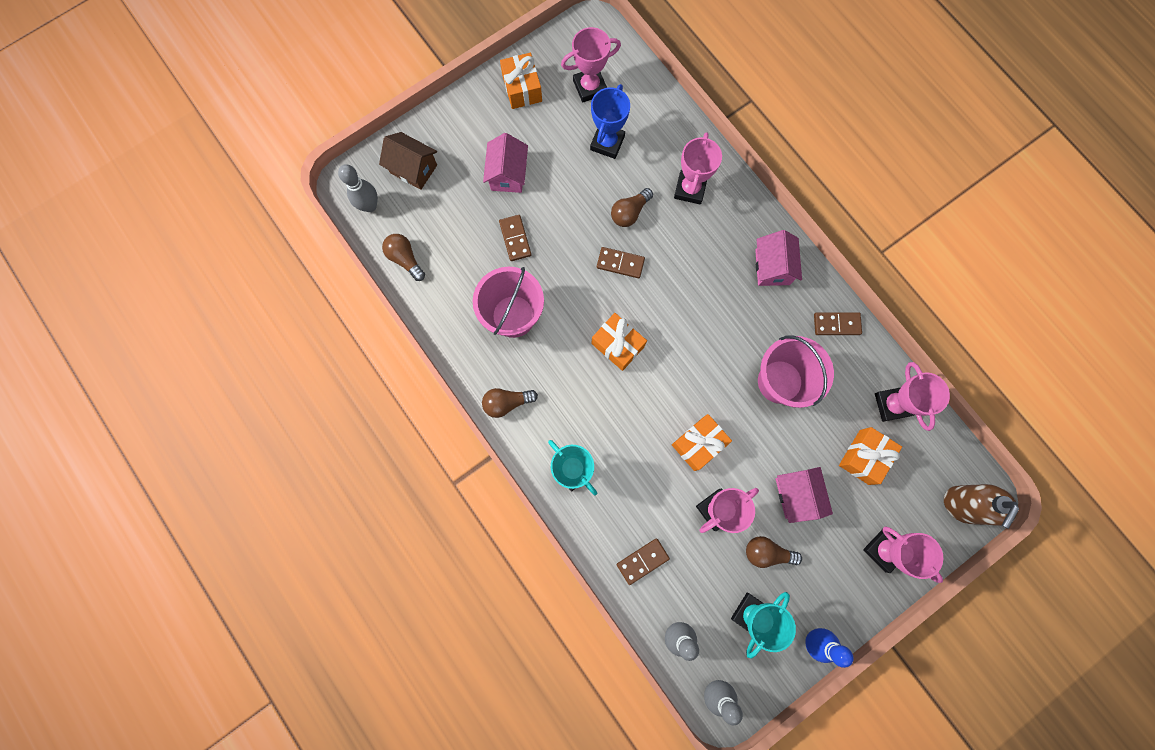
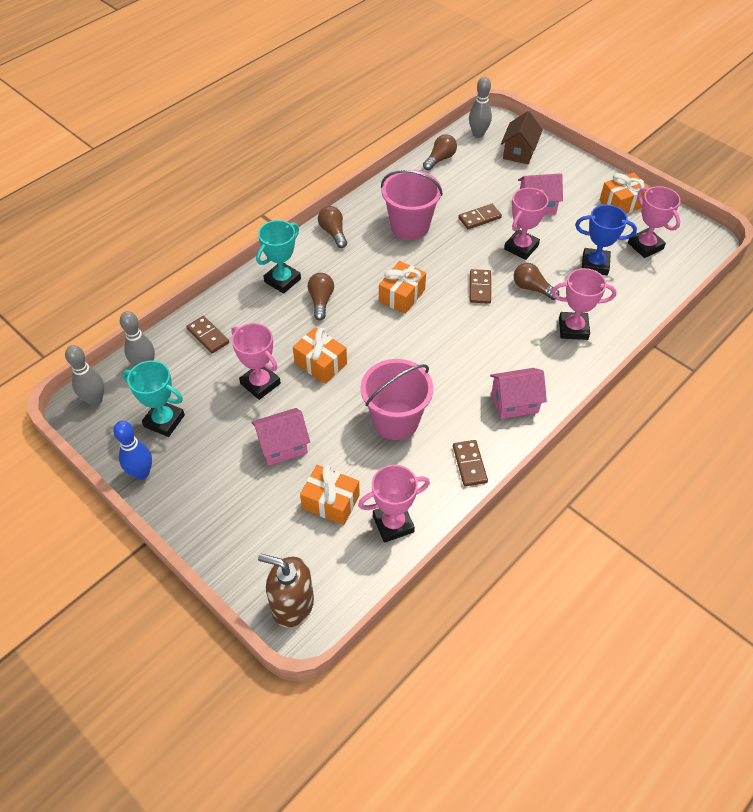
camera: 80 degrees right, 25 degrees down
(767, 552) = (223, 427): brown light bulb -> brown light bulb (321, 301)
(884, 550) = (235, 529): pink trophy -> pink trophy (521, 247)

